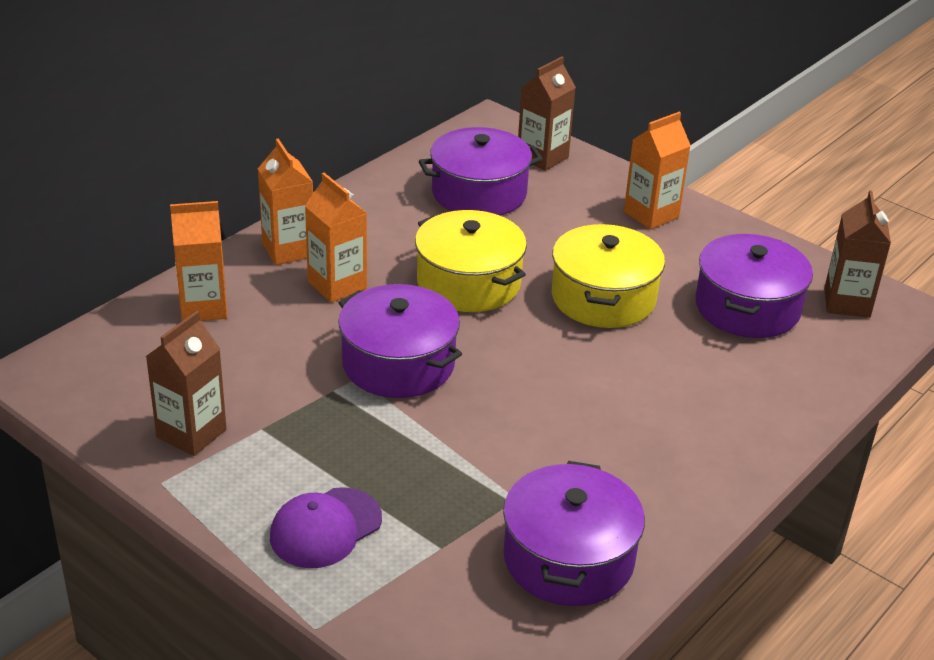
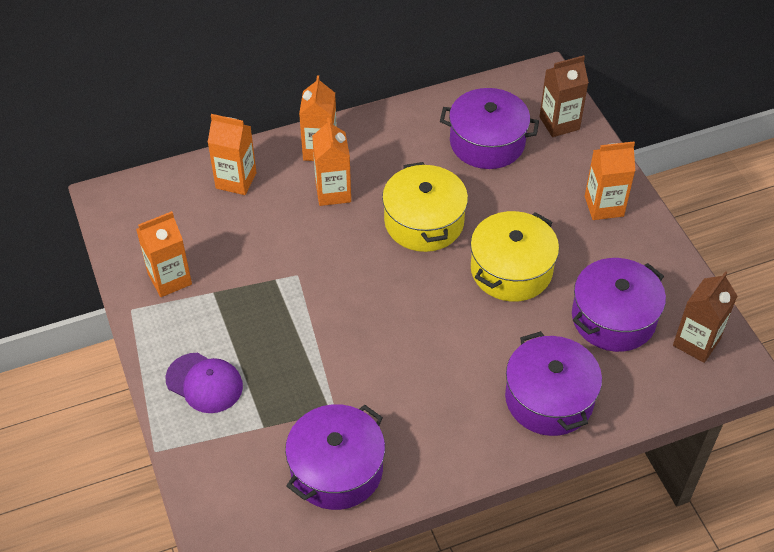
camera: 30 degrees right, 15 degrees up
(191, 433) = (169, 279): brown carton -> orange carton
(325, 528) = (204, 383): purple cap -> purple cap turned 135 degrees counterclockwise
(398, 363) = (331, 273): purple pot -> purple pot (549, 398)

